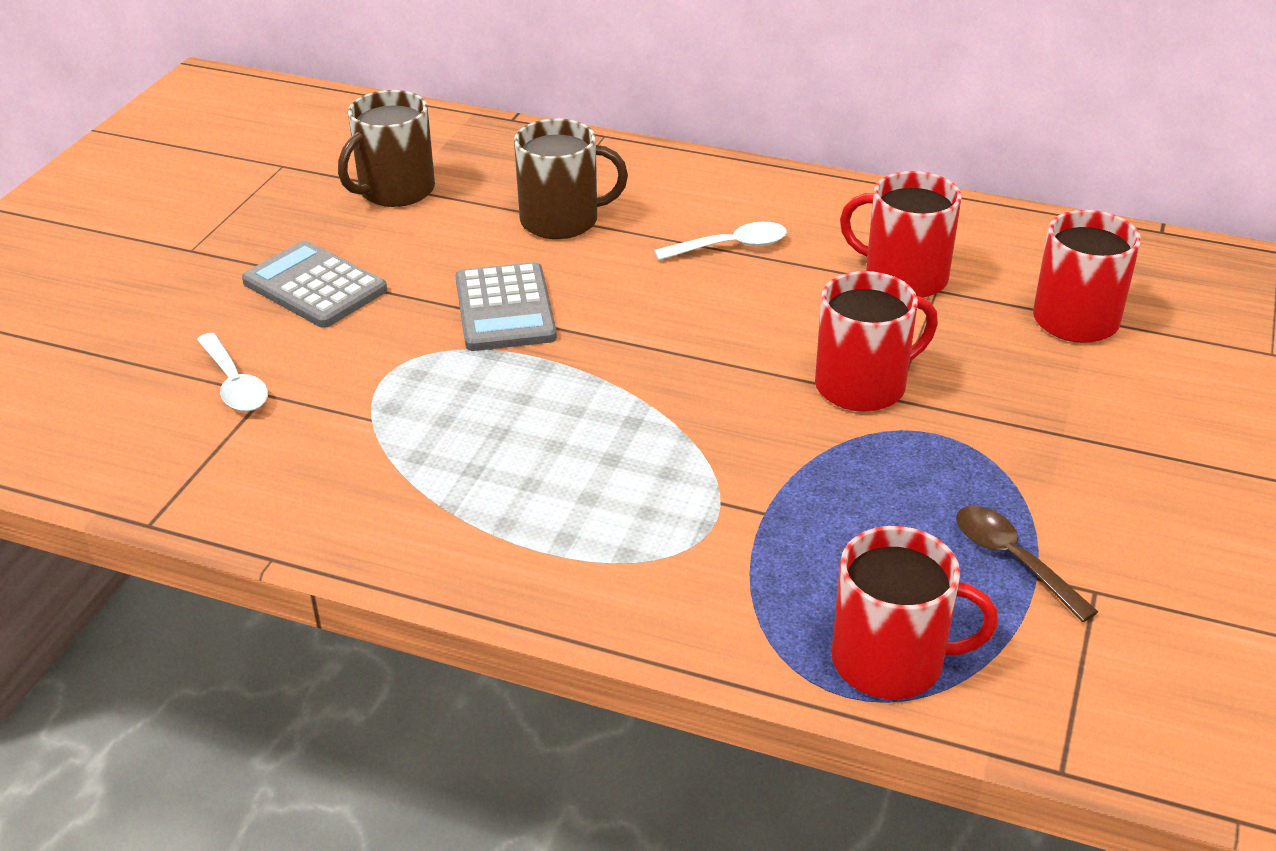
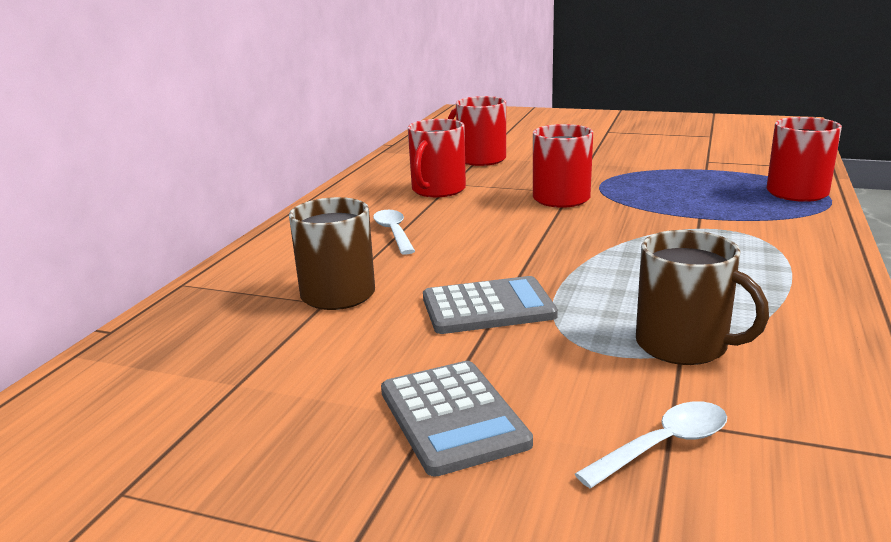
camera: 90 degrees left, 15 degrees down
(314, 286) = (453, 417): grey calculator -> grey calculator turned 60 degrees counterclockwise
(395, 190) = (241, 388): brown mug -> brown mug (683, 345)
(1013, 560) = (697, 172): brown spoon -> none

